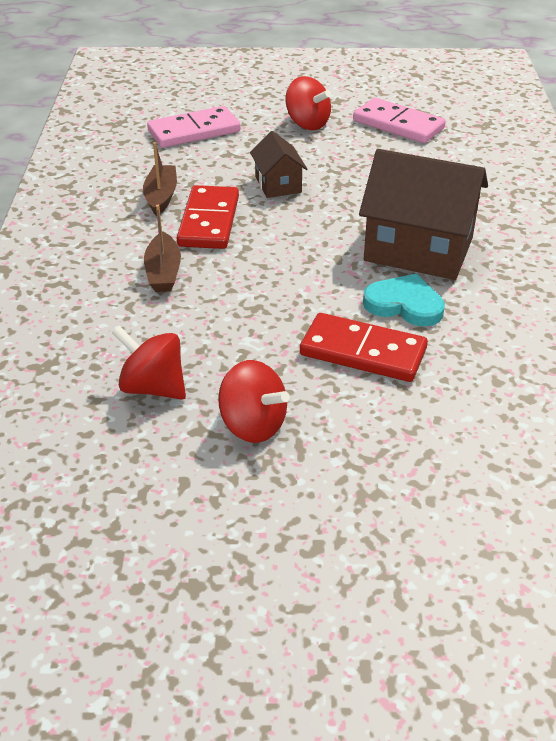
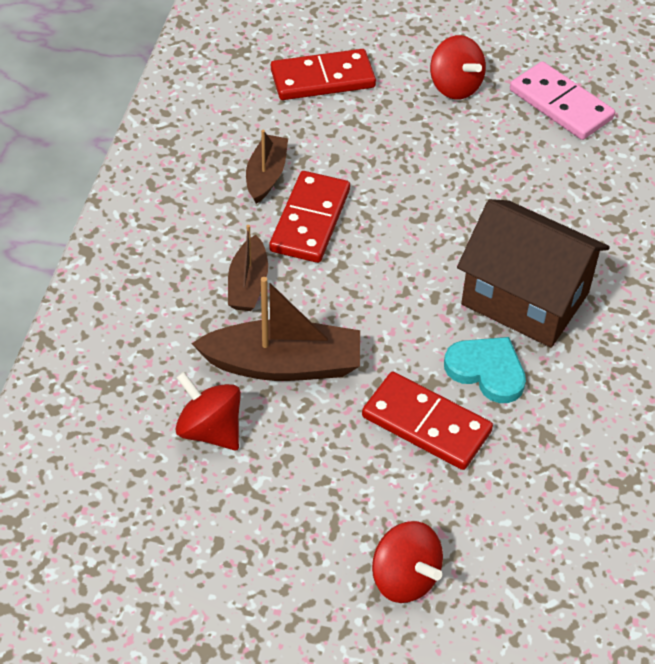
camera: 10 degrees right, 10 degrees up
(194, 131) = (322, 79): pink domino -> red domino
(212, 326) = (283, 364): none -> brown boat
(253, 425) = (296, 492): red spinning top -> red spinning top (404, 578)
(278, 184) = (397, 178): brown house -> none

